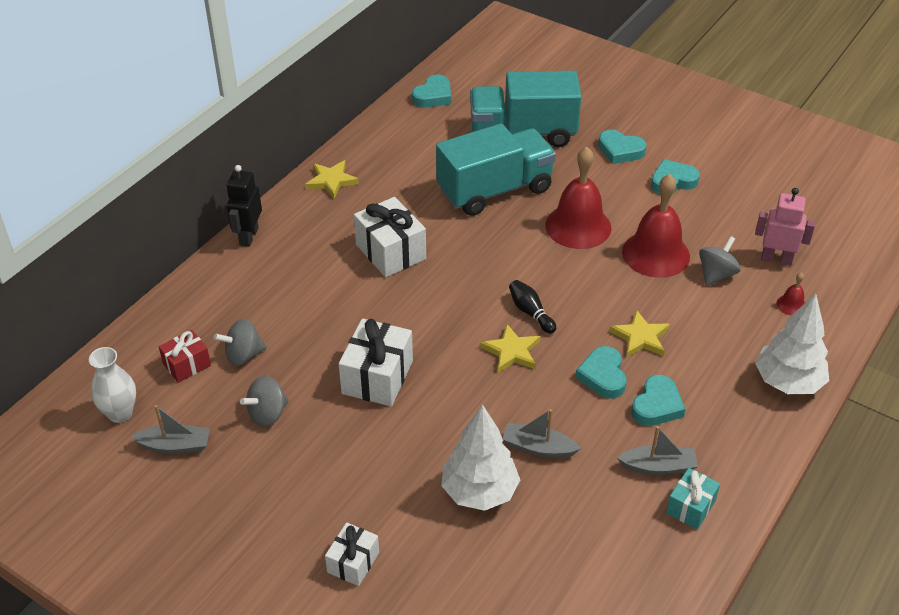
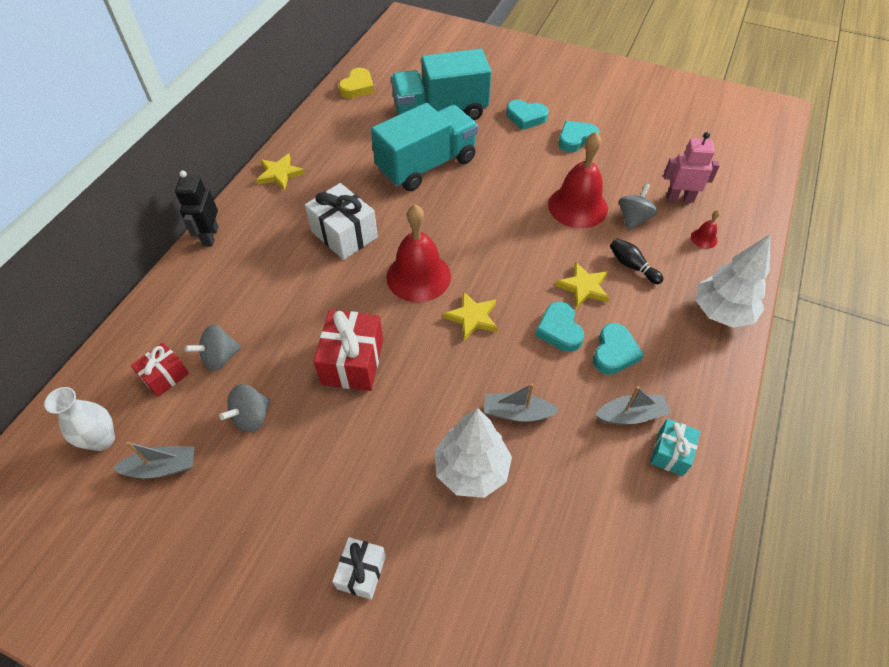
camera: 10 degrees left, 10 degrees up
(377, 377) = (352, 362): white gift -> red gift
(433, 96) = (357, 87): turquoise heart -> yellow heart
(530, 312) = (481, 276): black bowling pin -> black bowling pin (632, 266)
(578, 226) = (505, 189): red bell -> red bell (418, 276)

